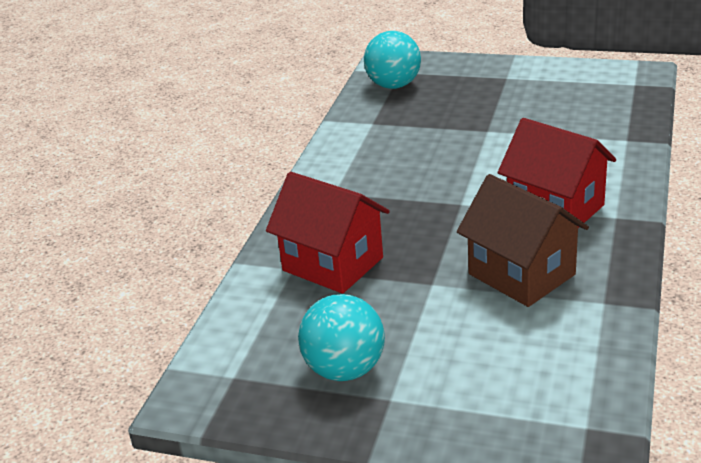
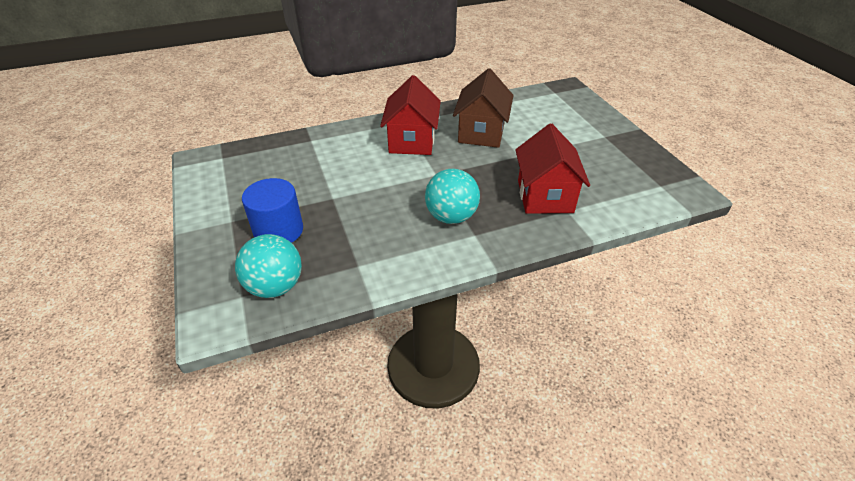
camera: 130 degrees left, 10 degrees up
(345, 369) = (607, 155): turquoise ball -> turquoise ball (451, 216)
(465, 96) = (278, 231): none -> blue cylinder

